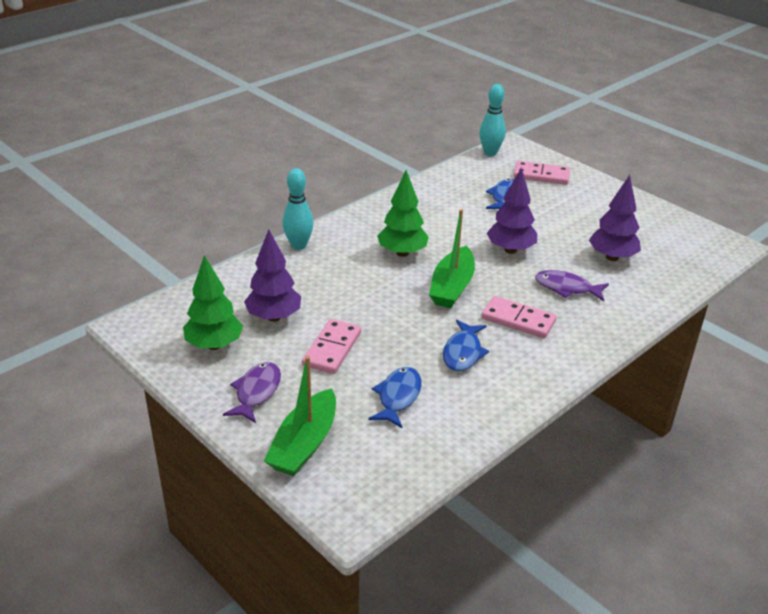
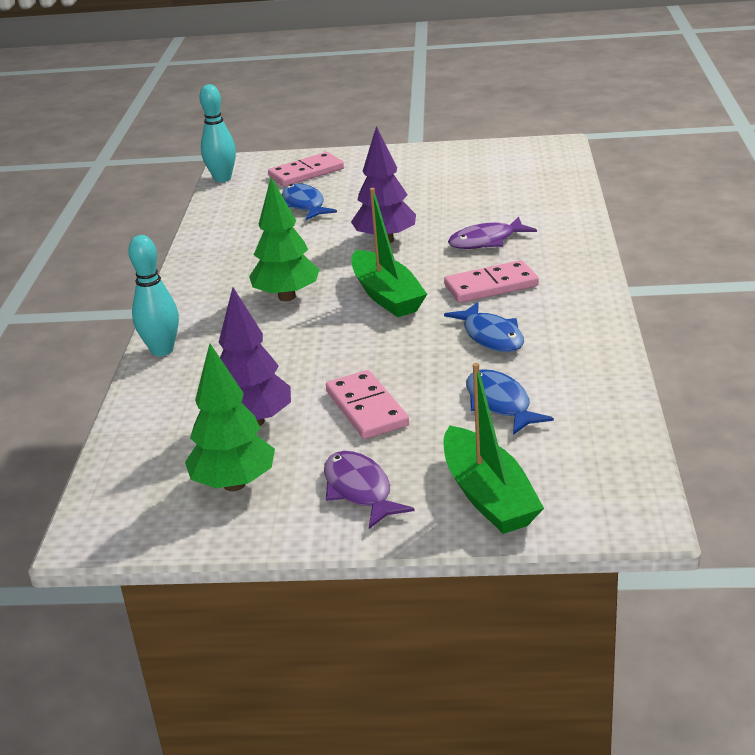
camera: 40 degrees left, 5 degrees down
(612, 257) = (481, 200): purple tree -> none

